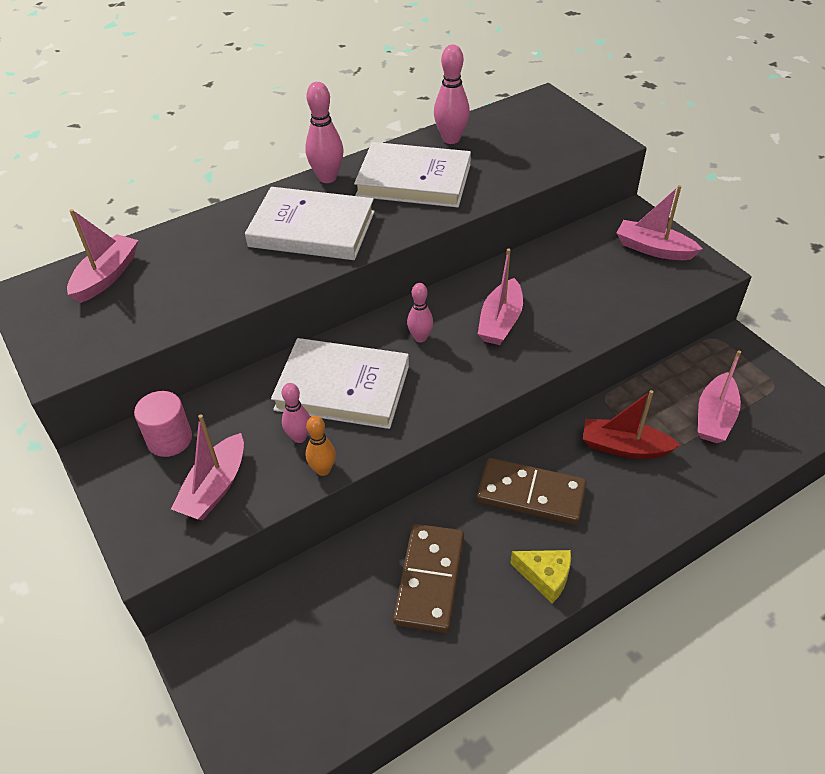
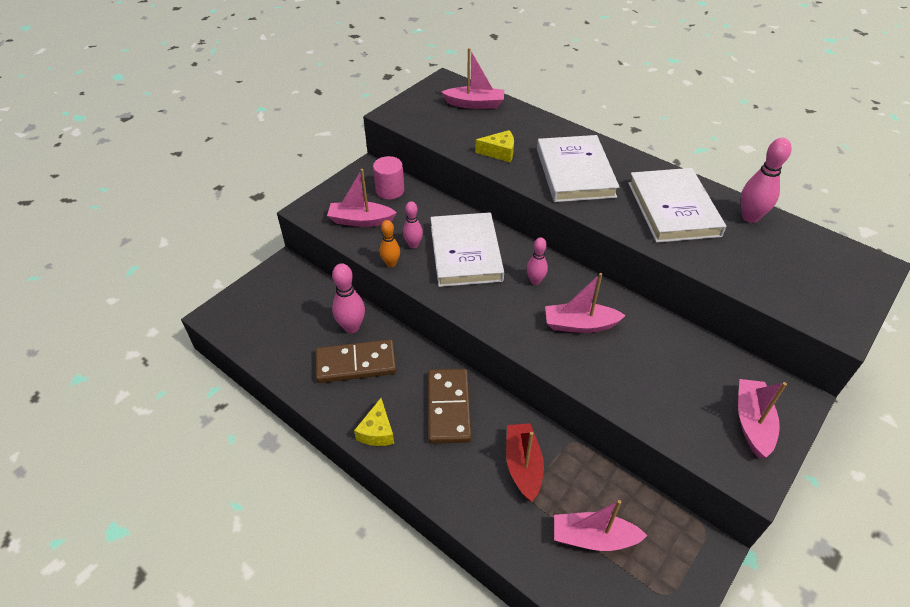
camera: 70 degrees right, 0 degrees up
(230, 280) = (499, 152): none -> yellow cheese
(327, 178) = (640, 163): pink bowling pin -> pink bowling pin (351, 327)

